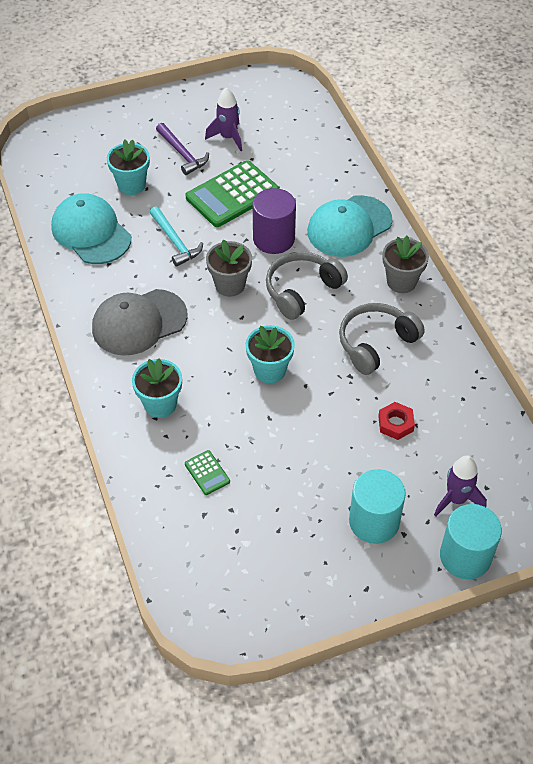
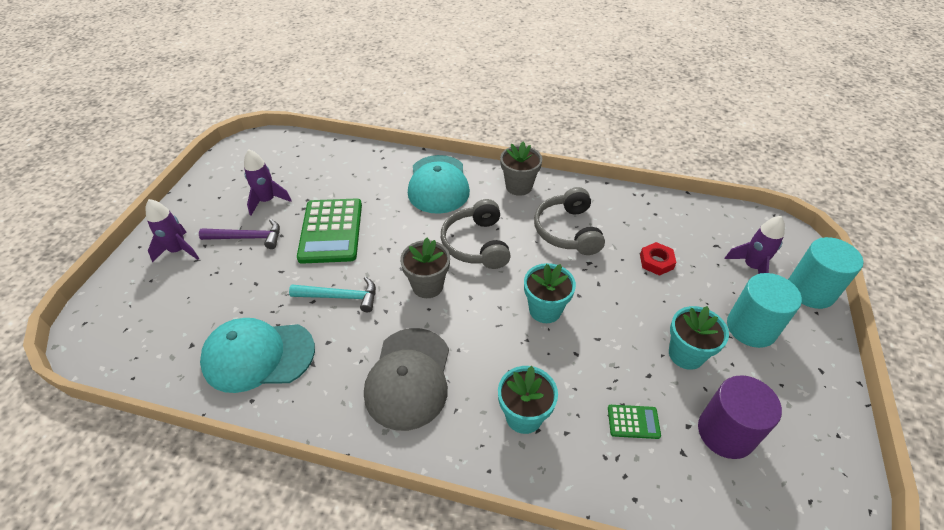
camera: 55 degrees left, 5 degrees down
(131, 185) = (238, 292): turquoise flower pot -> turquoise flower pot (686, 354)
(138, 127) = (178, 250): none -> purple rocket
(273, 239) = (406, 232): purple cylinder -> purple cylinder (725, 432)

